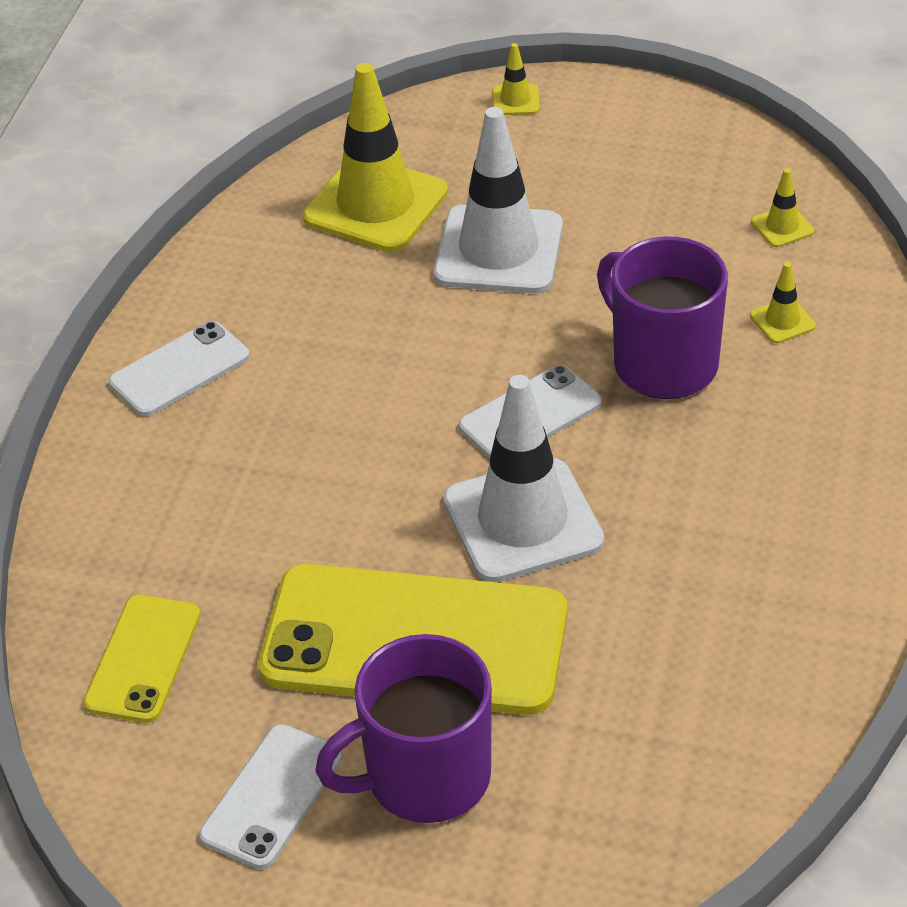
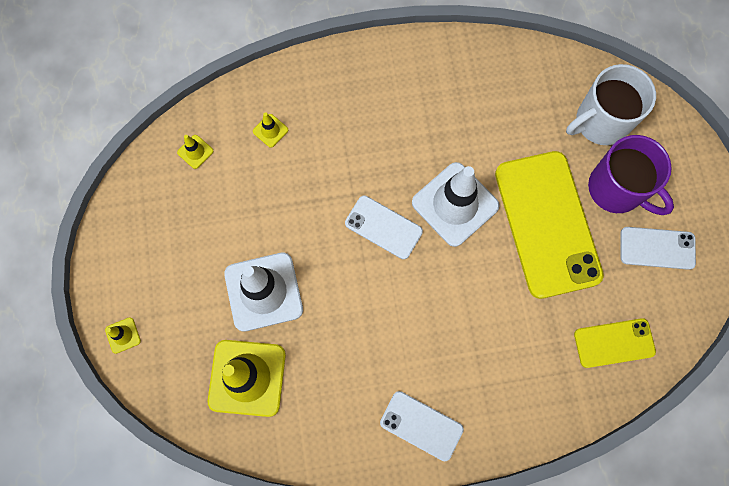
camera: 115 degrees left, 30 degrees up
(582, 806) = (600, 122): none -> white mug
(663, 363) = (322, 177): purple mug -> none

